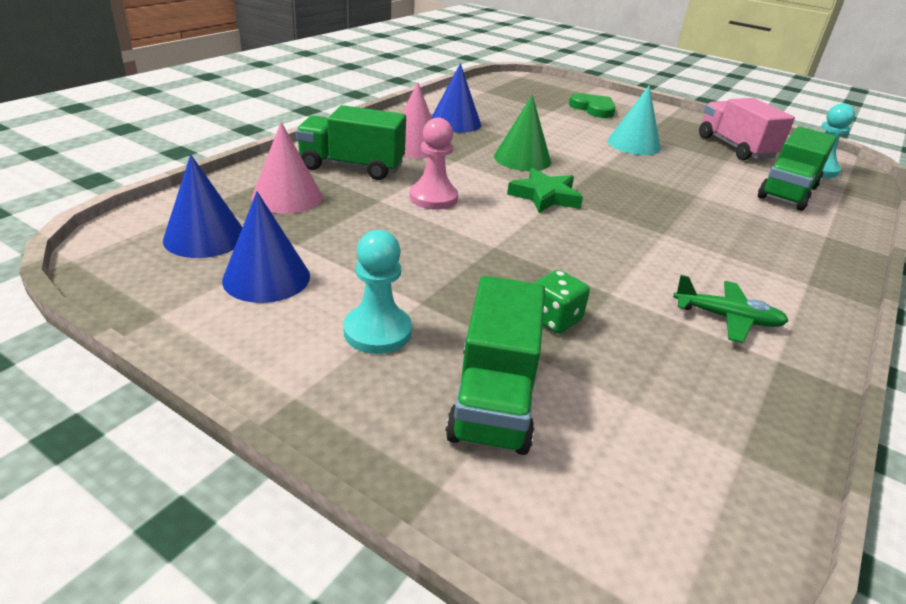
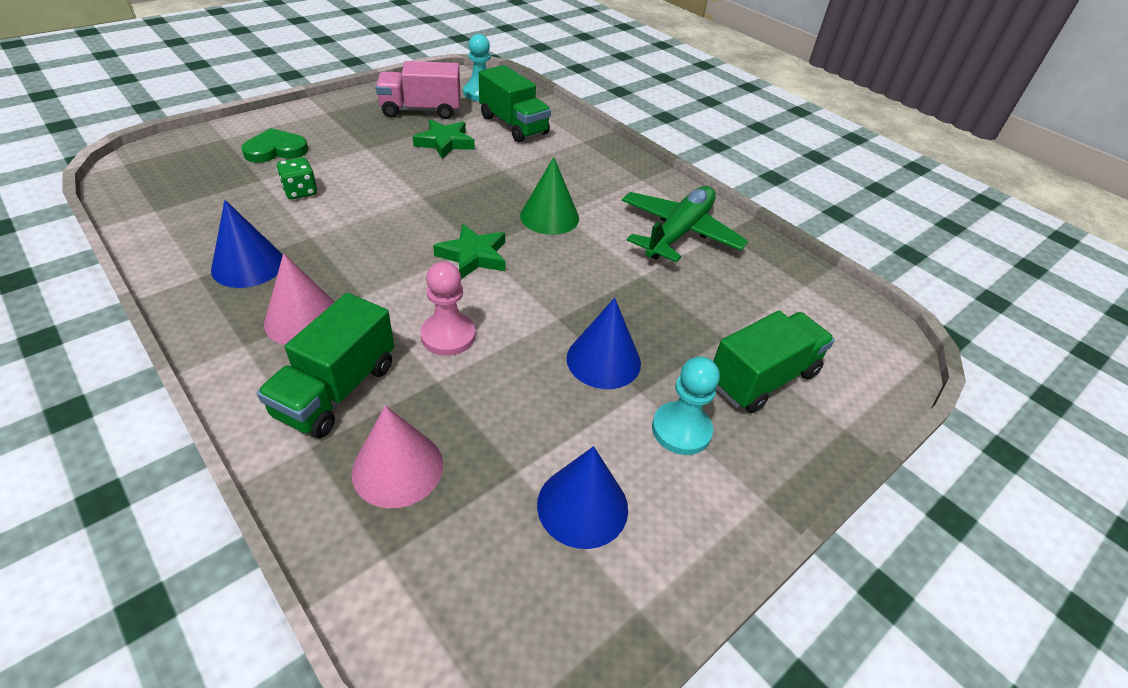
camera: 75 degrees left, 10 degrees up
(205, 237) = (478, 565): blue cone -> blue cone (603, 360)
(494, 398) = (762, 378): green truck -> green truck turned 60 degrees counterclockwise
(522, 159) = (382, 244): green cone -> green cone (549, 217)
(554, 319) = (673, 317): green dice -> green dice (300, 192)
(633, 144) = (384, 161): turquoise cone -> none
(700, 164) = (445, 143): none -> green star
(727, 318) = (679, 233): green plane -> green plane, size x1.79

